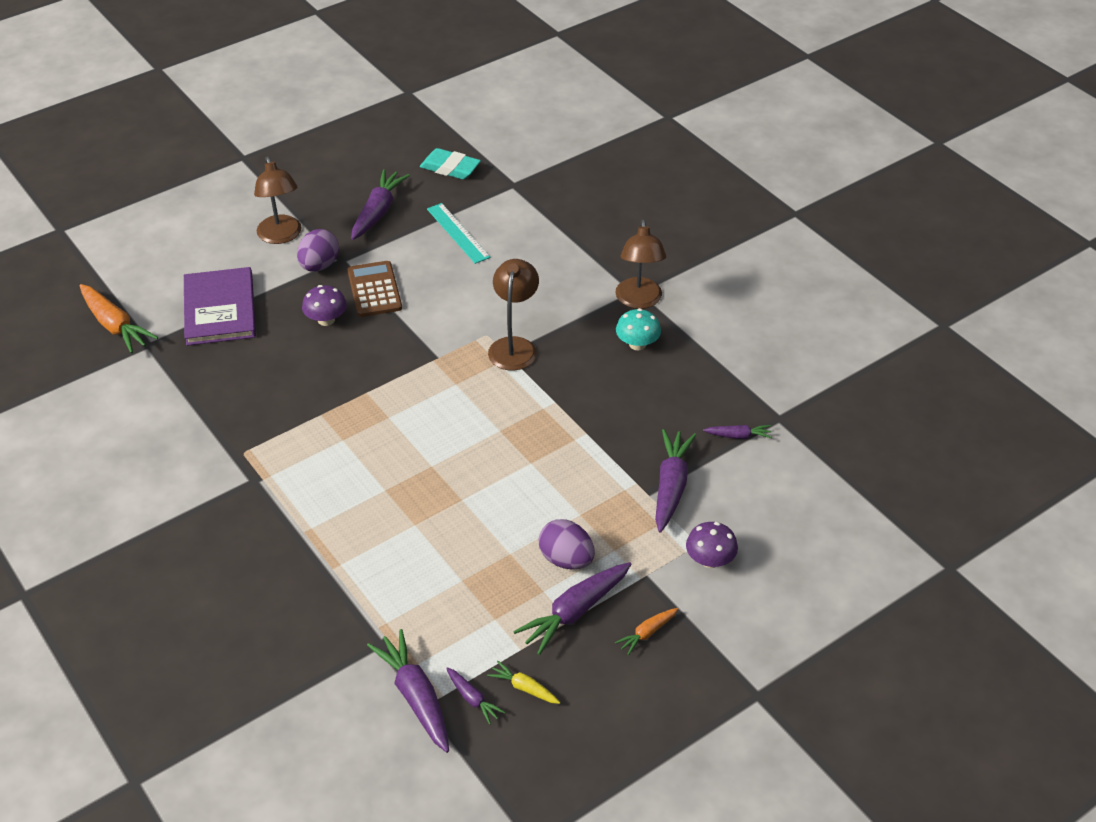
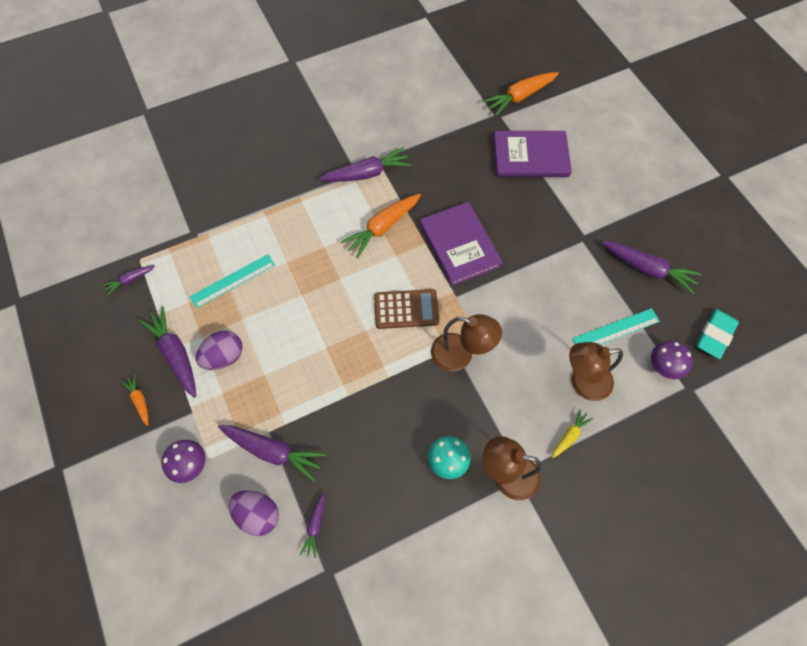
camera: 100 degrees right, 20 degrees up
(281, 236) = (616, 198): brown lamp -> brown lamp (582, 382)
(319, 265) = (577, 222): purple egg -> purple egg (258, 514)
(326, 320) = (510, 222): purple mushroom -> purple mushroom (664, 366)
(347, 435) = (382, 227): none -> orange carrot
(365, 361) = (459, 245): none -> purple book
(374, 290) = (543, 258): brown calculator -> brown calculator (406, 309)
(415, 697) = (145, 248): purple carrot -> purple carrot (367, 173)
(453, 576) = (233, 281): none -> turquoise ruler
(524, 688) = (126, 312): yellow carrot -> yellow carrot (569, 436)

